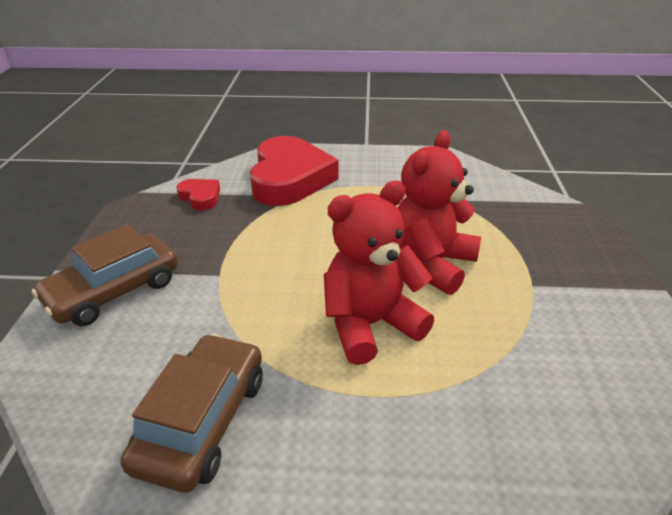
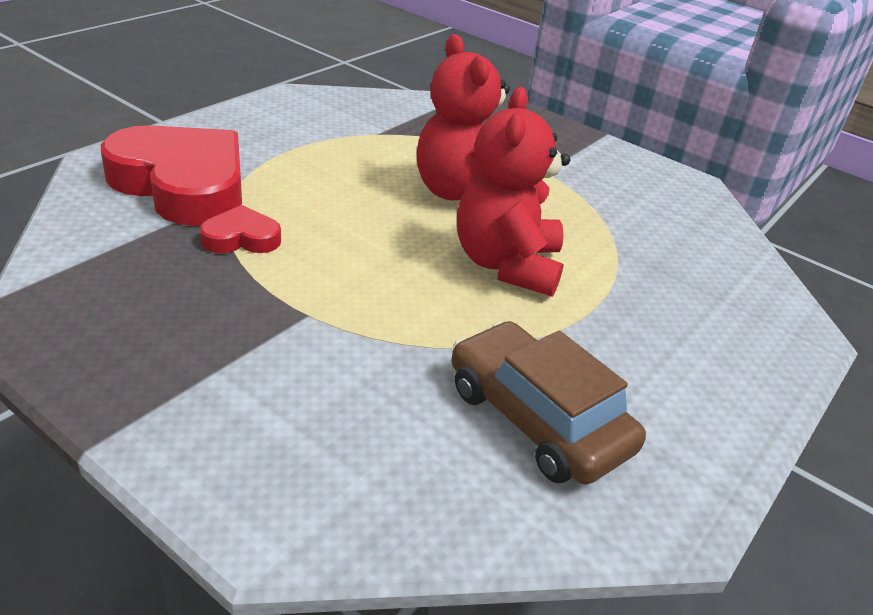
camera: 60 degrees left, 0 degrees up
(114, 291) = (227, 407): brown car -> none
(200, 197) = (109, 258): red heart -> red heart (241, 238)

